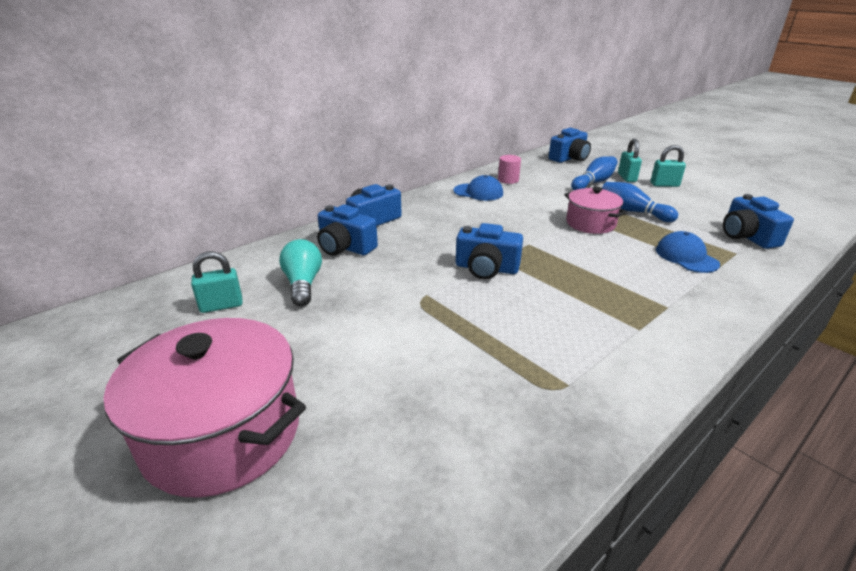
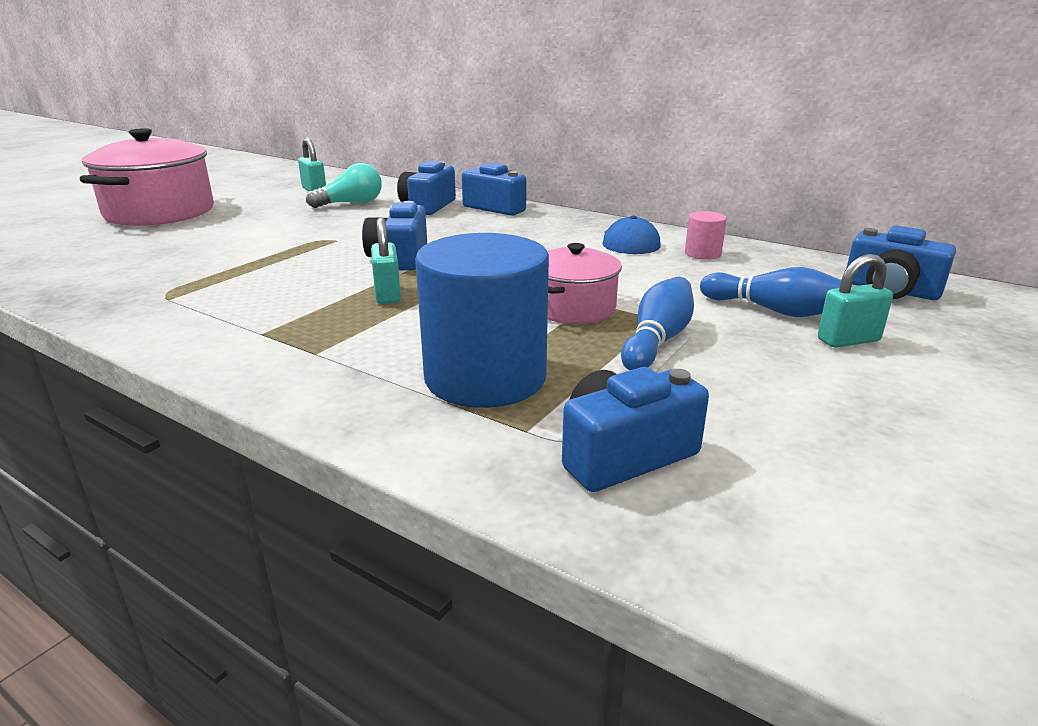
camera: 75 degrees right, 5 degrees down
(664, 185) = (859, 379): turquoise padlock -> turquoise padlock (387, 295)
(686, 257) = (485, 377): blue cap -> blue cylinder

